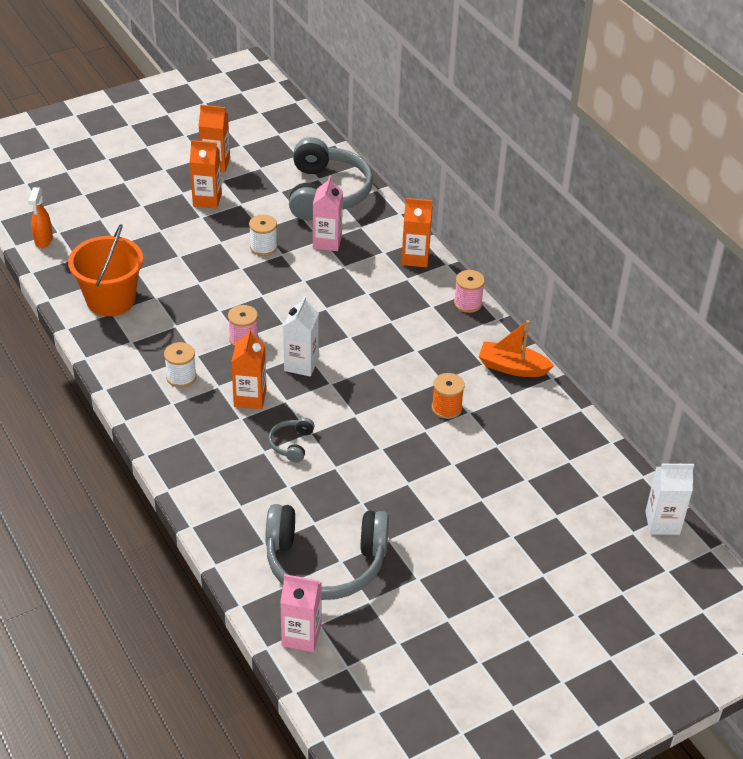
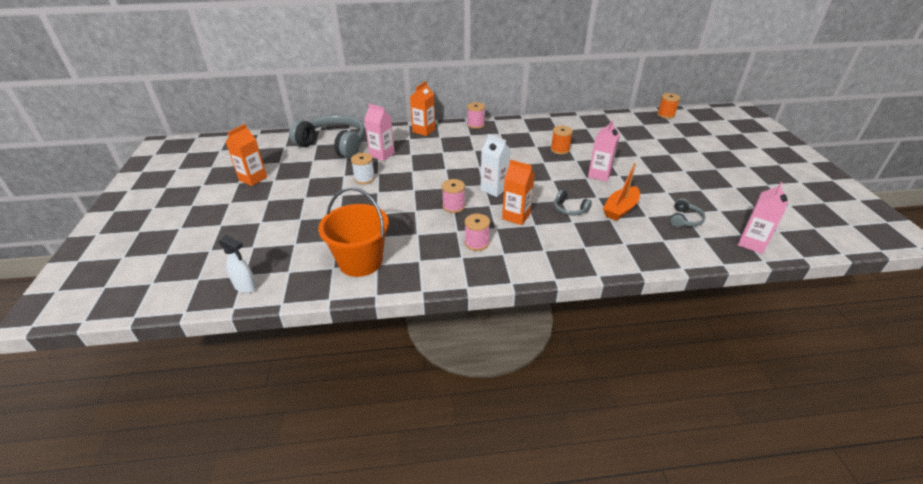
camera: 65 degrees left, 5 degrees down
(43, 240) = (246, 287): orange spray bottle -> white spray bottle
(181, 377) = (476, 243): white spool -> pink spool
(207, 200) = (289, 190): orange carton -> none
(325, 562) = (684, 219): grey headphones -> grey headphones, size x0.42
(397, 461) = (599, 174): none -> pink carton
(512, 367) = (536, 124): orange boat -> orange boat (620, 209)
(662, 523) = (665, 115): white carton -> orange spool

